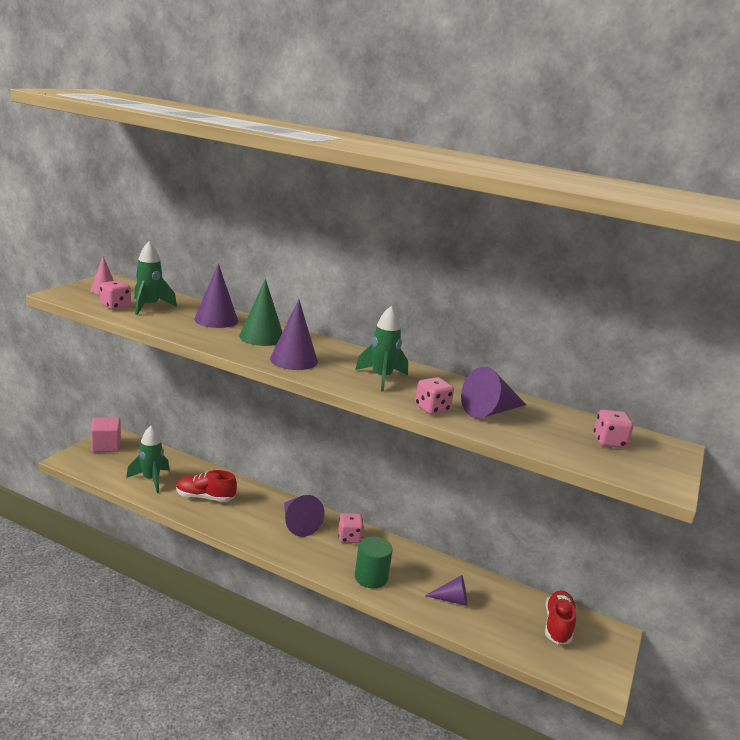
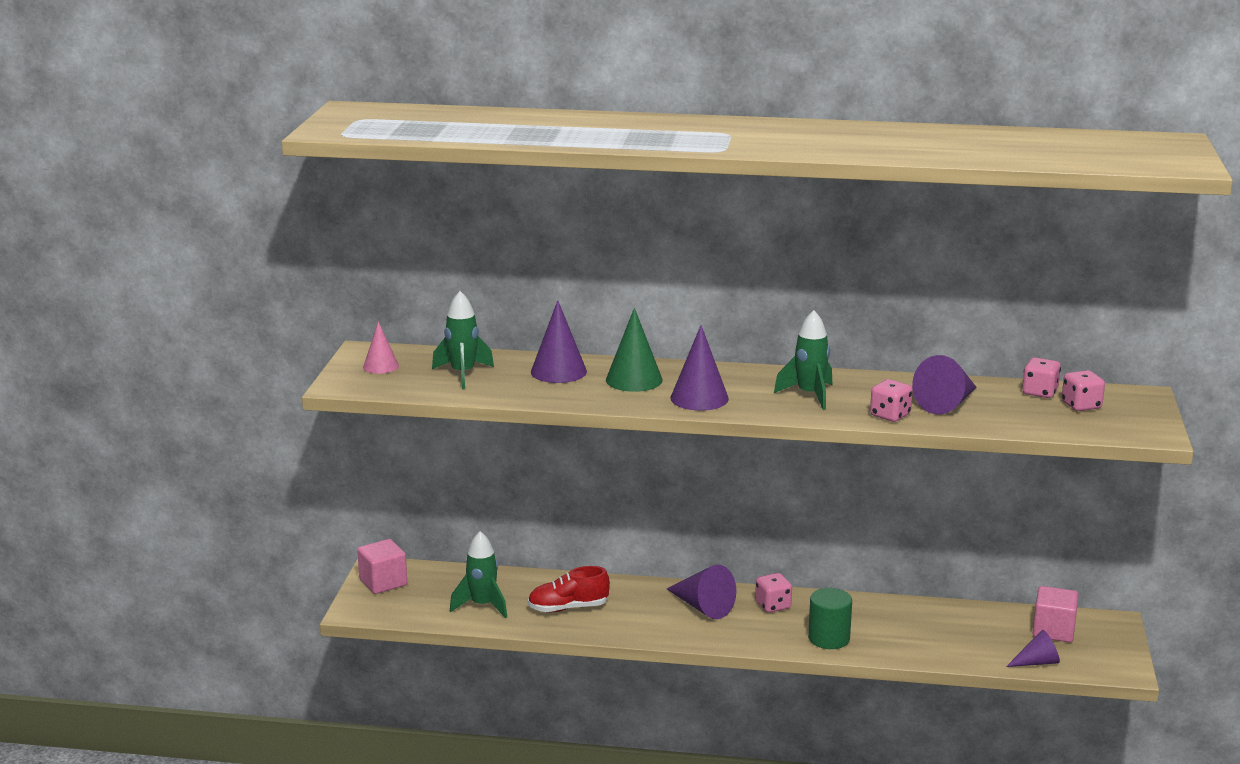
camera: 15 degrees left, 0 degrees up
(115, 306) = (425, 384): pink dice -> pink dice (1040, 392)
(451, 599) = (929, 636): purple cone -> purple cone (1037, 662)
(558, 625) = (1053, 631): red shoe -> pink cube

